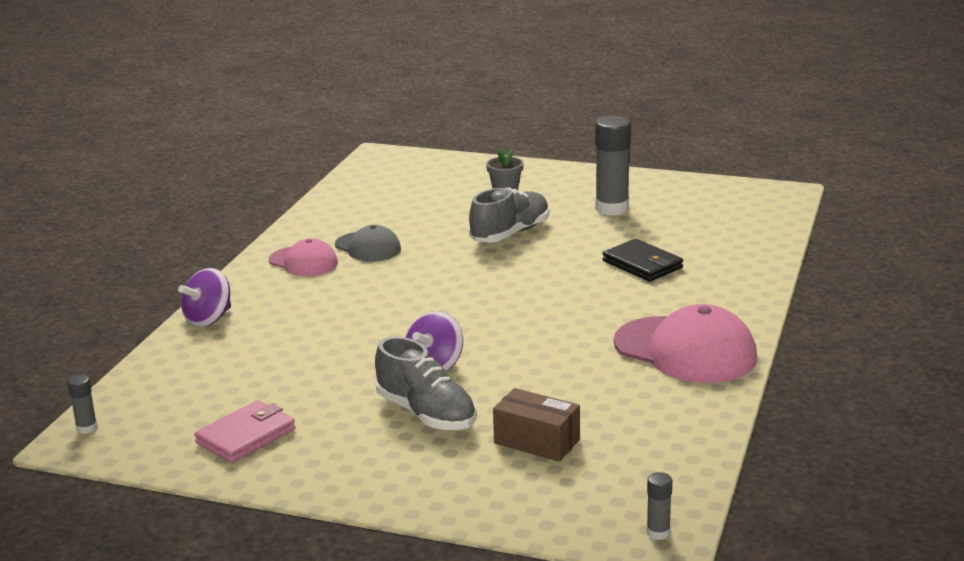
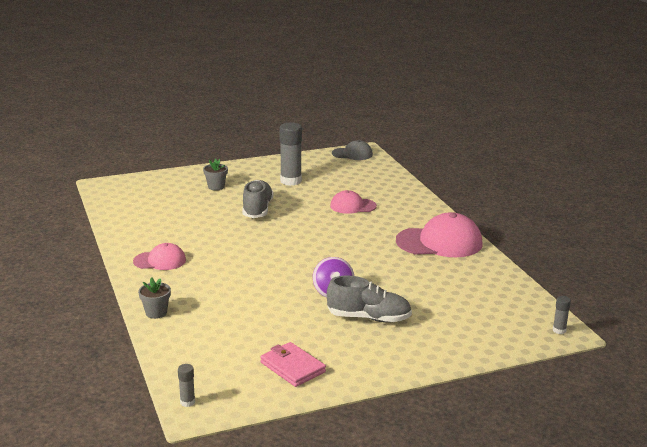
camera: 40 degrees left, 0 degrees up
(208, 319) = (156, 313): purple spinning top -> grey flower pot
(246, 436) = (292, 367): pink wallet -> pink wallet turned 45 degrees counterclockwise
(368, 247) = (186, 241): grey cap -> grey cap (352, 154)
(536, 441) = (443, 310): brown box -> none
(642, 264) = (352, 206): black wallet -> pink cap

